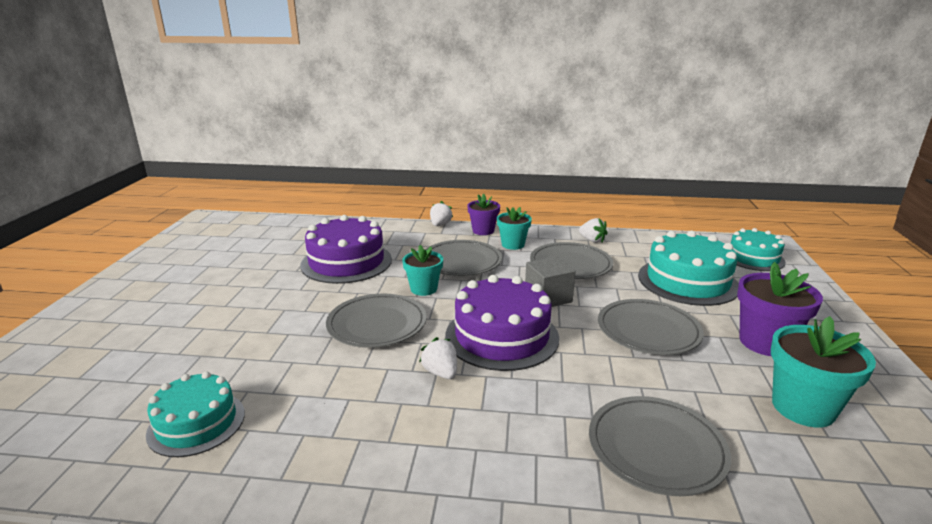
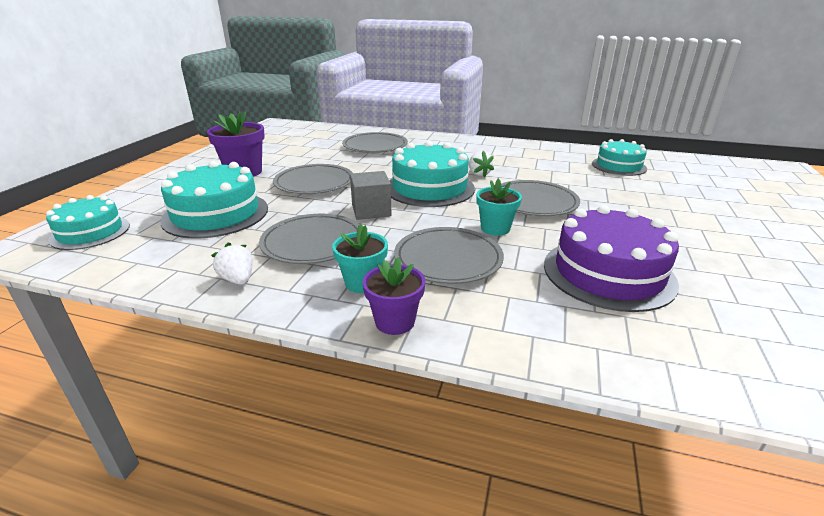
camera: 170 degrees left, 5 degrees up
(440, 225) = (473, 351): white strawberry -> none
(502, 336) = (429, 188): purple cake -> turquoise cake
(803, 407) = (282, 151): turquoise flower pot -> none

